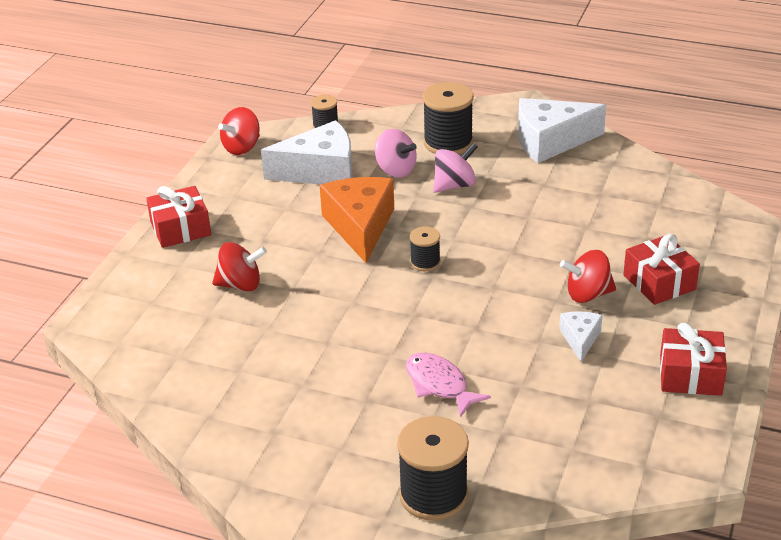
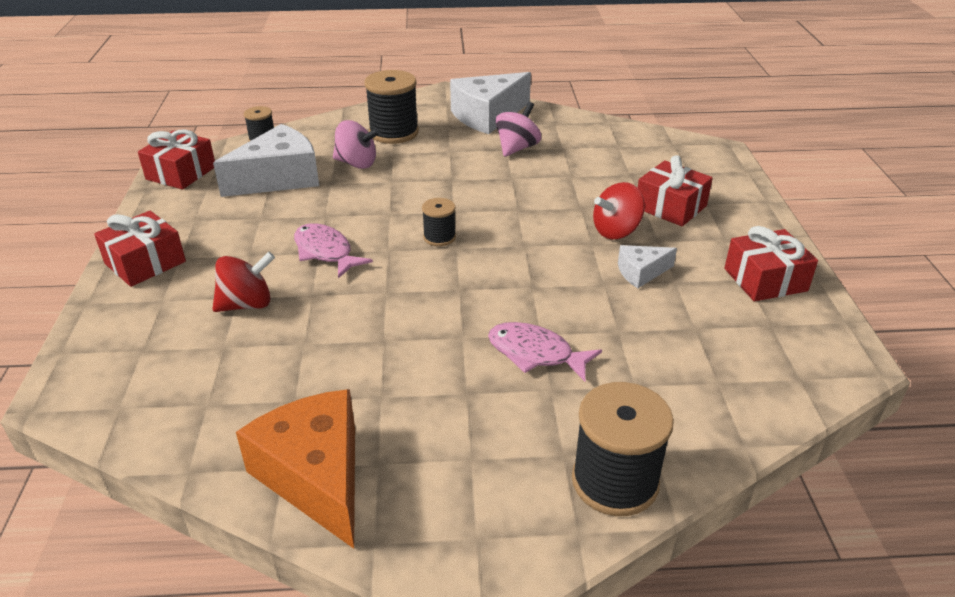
camera: 25 degrees left, 0 degrees up
(242, 147) = (181, 173): red spinning top -> red gift
(323, 253) = (325, 252): none -> pink fish
(360, 226) = (351, 219): orange cheese -> orange cheese (316, 476)
(454, 185) = (423, 165): pink spinning top -> pink spinning top (517, 148)
(580, 339) = (641, 272): white cheese -> white cheese turned 90 degrees counterclockwise

